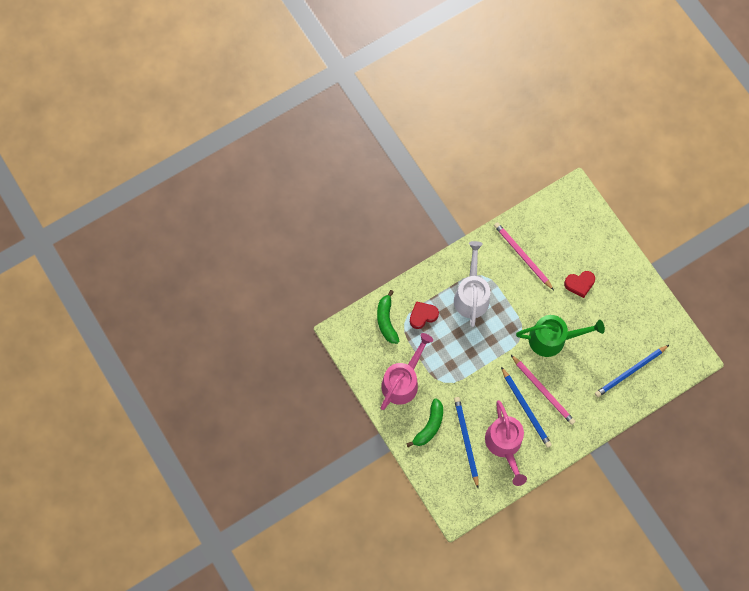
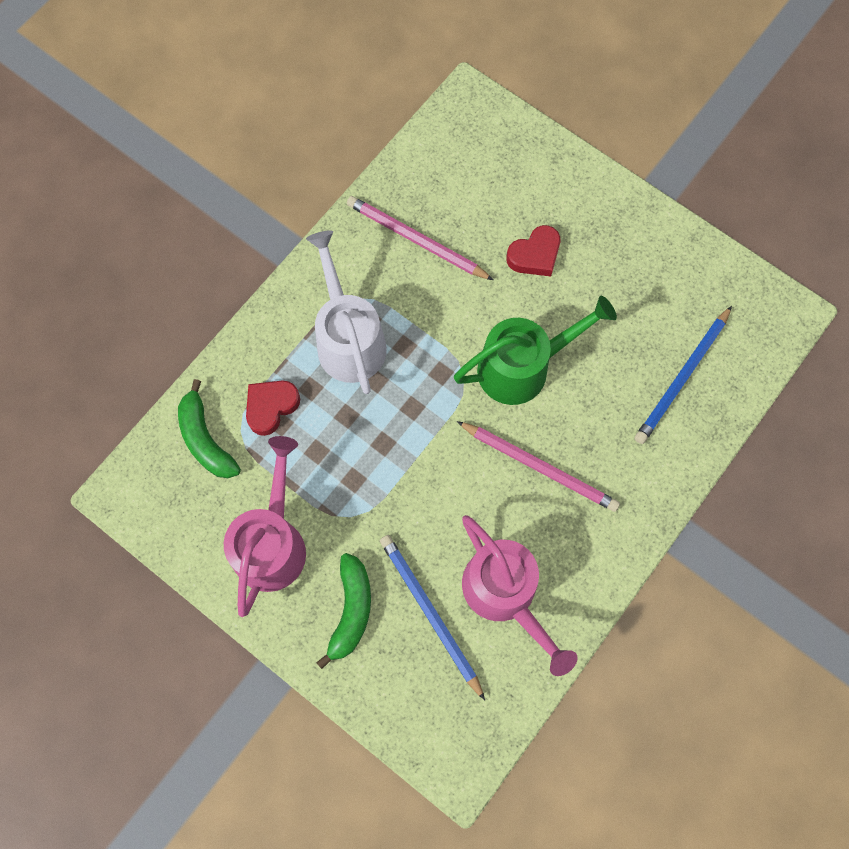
camera: 20 degrees left, 0 degrees up
(526, 408) = (520, 511): blue pencil -> none

